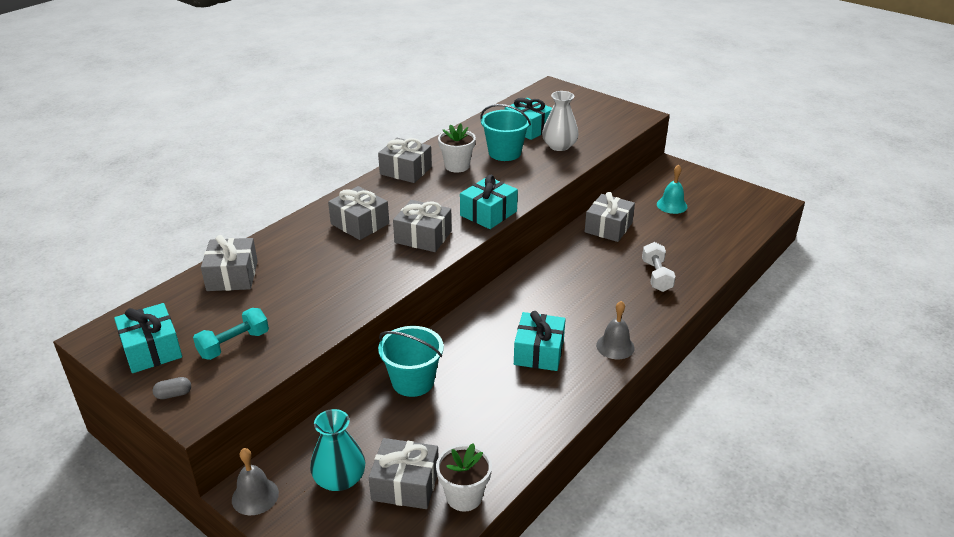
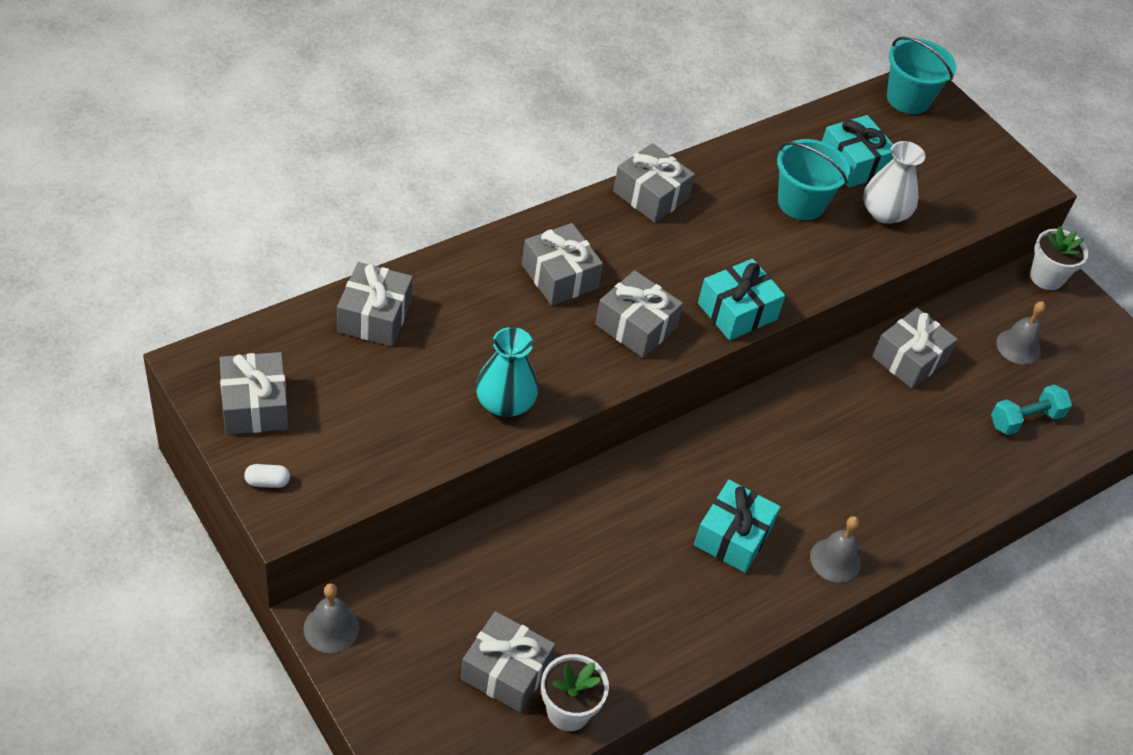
camera: 10 degrees right, 15 degrees up
(151, 349) = (254, 405): turquoise gift -> grey gift
(174, 394) = (267, 482): grey capsule -> white capsule
(234, 344) = (352, 429): turquoise dumbbell -> turquoise dumbbell (1025, 419)
(339, 479) = (432, 638): turquoise vase -> turquoise vase (505, 402)
(413, 381) = (559, 529): turquoise bucket -> turquoise bucket (908, 99)
(457, 166) = (725, 208): white flower pot -> white flower pot (1046, 277)
(656, 276) = (940, 465): white dumbbell -> none
(672, 205) = (1018, 347): turquoise bell -> grey bell

